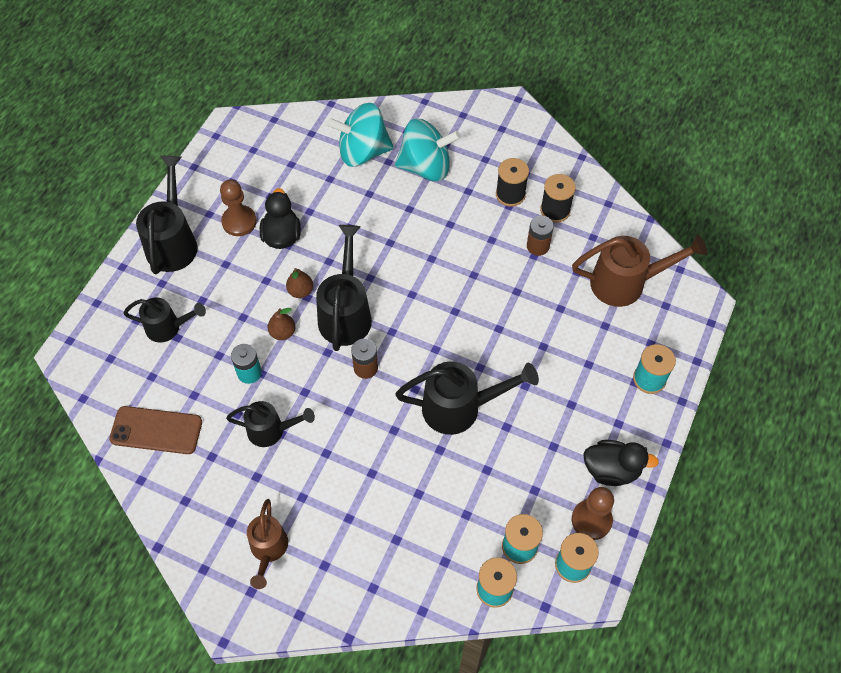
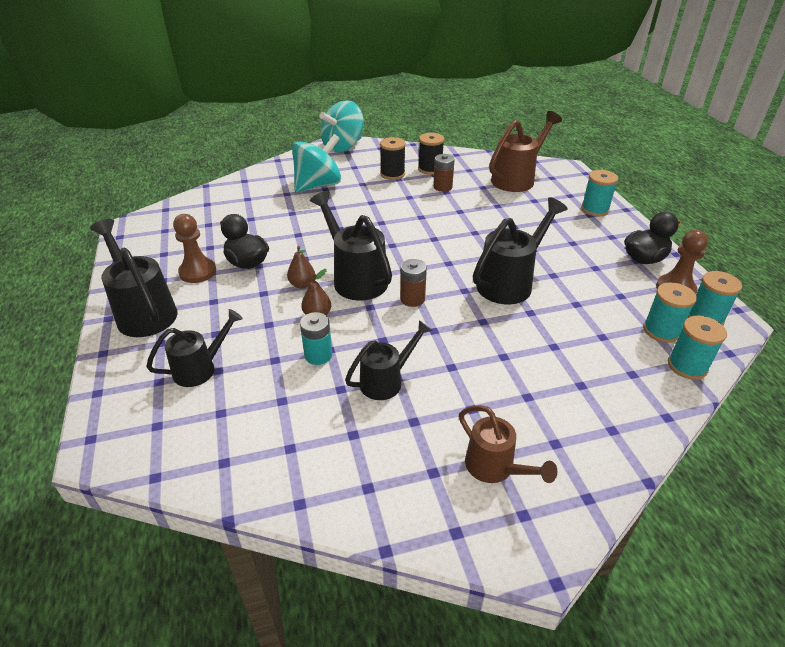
camera: 40 degrees left, 20 degrees down
(156, 430) = (272, 451): brown phone -> none
(362, 152) = (261, 197): turquoise spinning top -> turquoise spinning top (343, 147)

